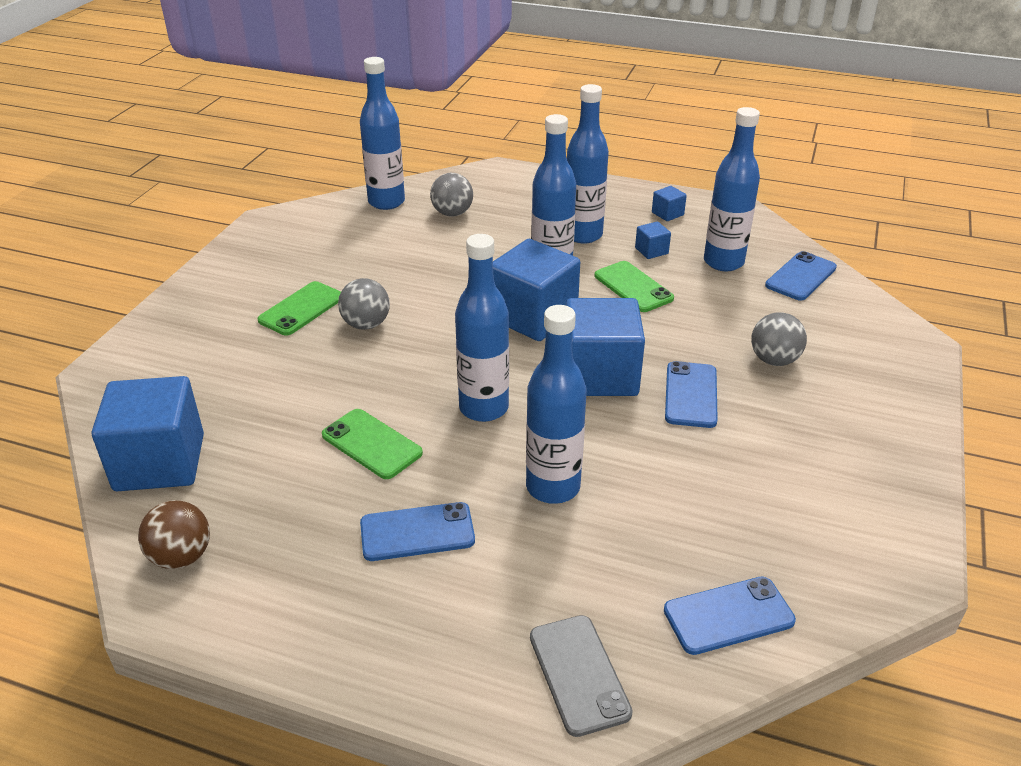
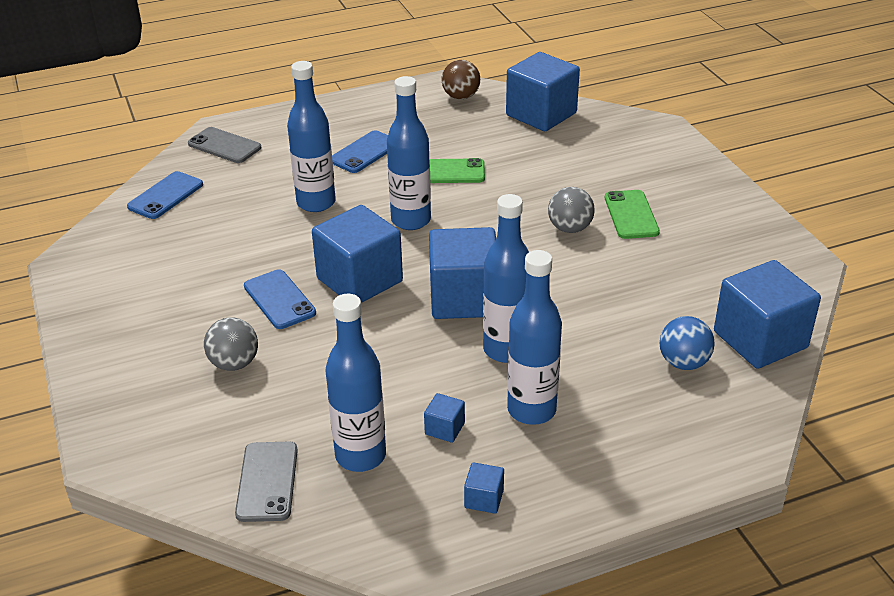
camera: 140 degrees right, 0 degrees up
(386, 202) = (760, 340): blue bottle -> blue cube
(452, 213) = (683, 363): grey ball -> blue ball
(633, 287) = (416, 373): green phone -> none
(800, 276) = (267, 481): blue phone -> grey phone

